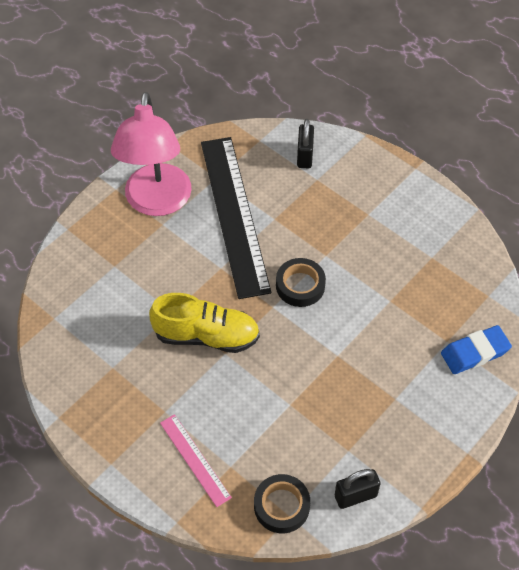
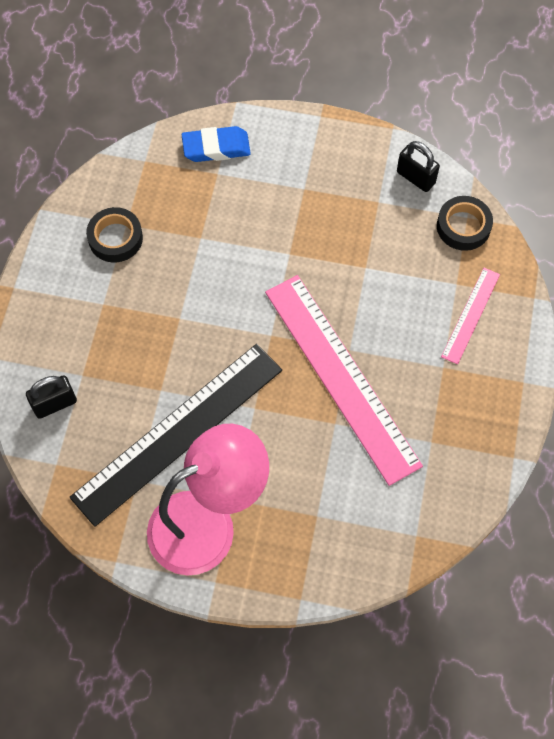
camera: 120 degrees left, 10 degrees up
(206, 336) = (342, 376): yellow shoe -> pink ruler
(300, 286) = (231, 323): black tape -> black tape (115, 238)
(475, 352) = (216, 148): blue eraser -> blue eraser turned 45 degrees counterclockwise

